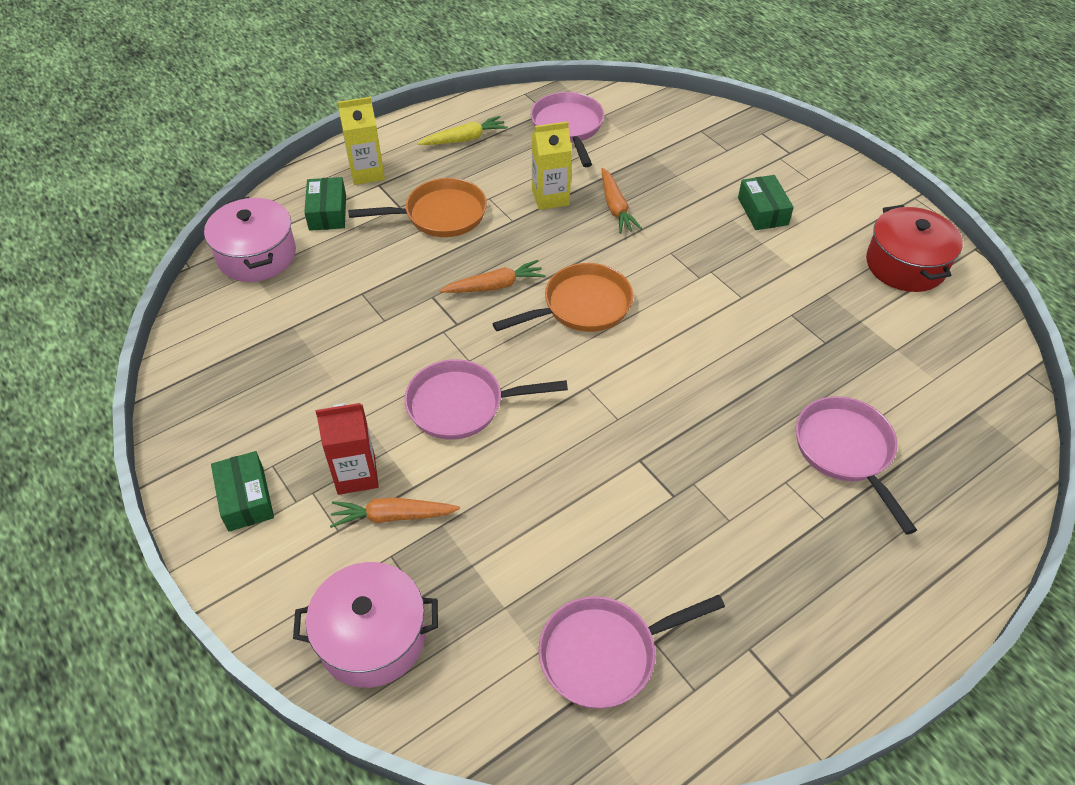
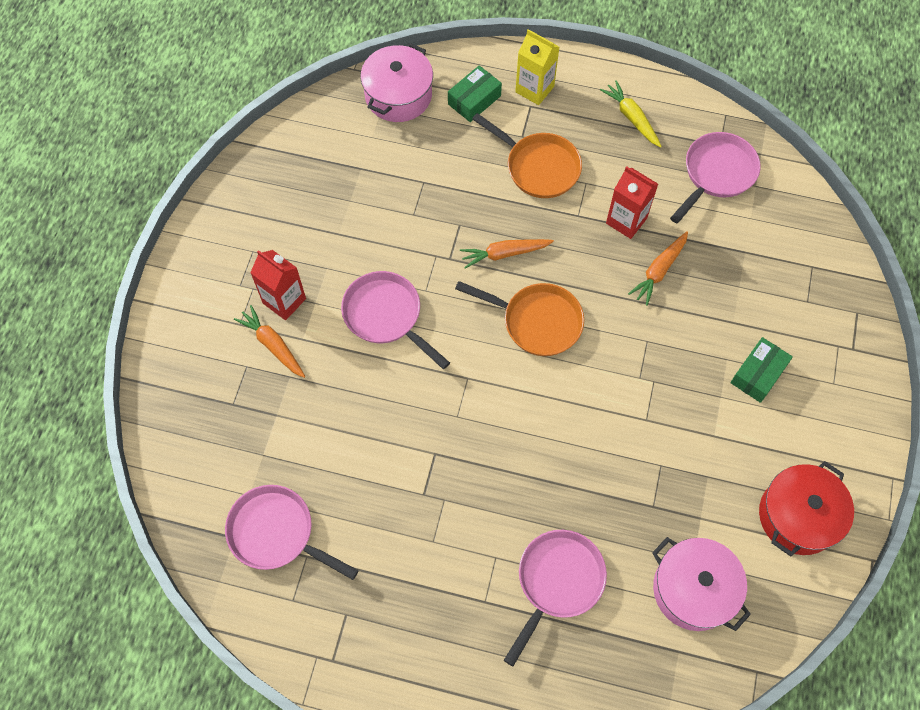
camera: 50 degrees right, 15 degrees up
(246, 498) = (220, 258): green box -> none
(372, 637) = (189, 400): pink pot -> pink pot (693, 589)
(464, 139) = (631, 118): yellow carrot -> yellow carrot turned 150 degrees counterclockwise
(494, 286) = (504, 254): orange carrot -> orange carrot turned 135 degrees clockwise
(550, 197) = (626, 221): yellow carton -> red carton

